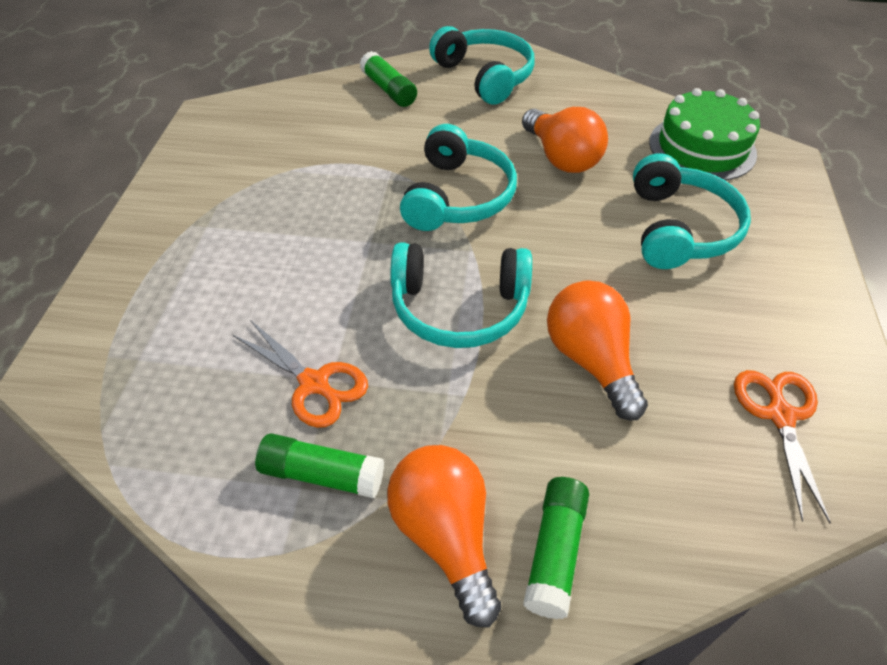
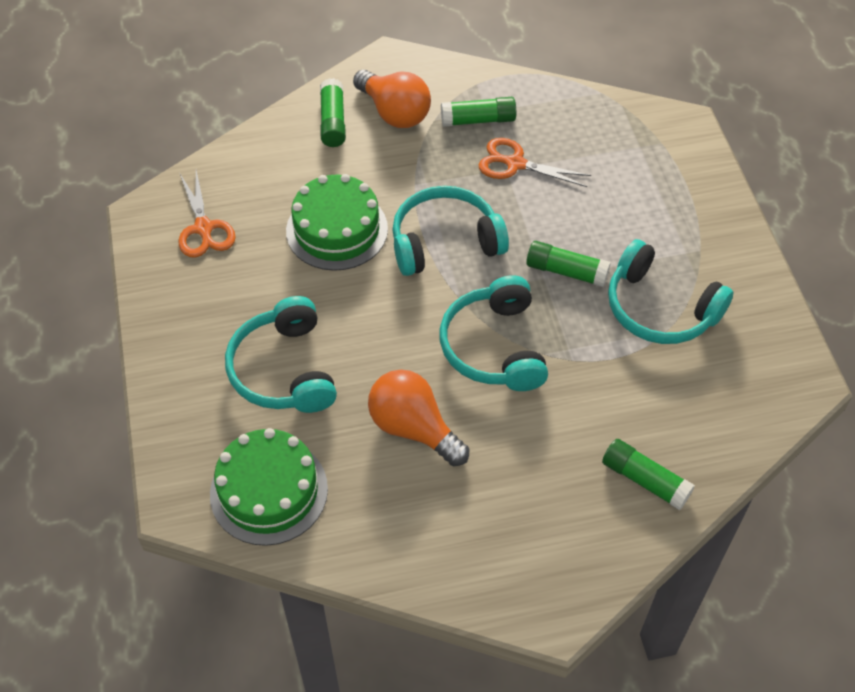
camera: 160 degrees right, 5 degrees up
(343, 241) = (566, 271): none -> green glue stick
(485, 76) = (547, 545): turquoise headphones -> turquoise headphones (660, 308)
(591, 360) = (337, 230): orange light bulb -> green cake

